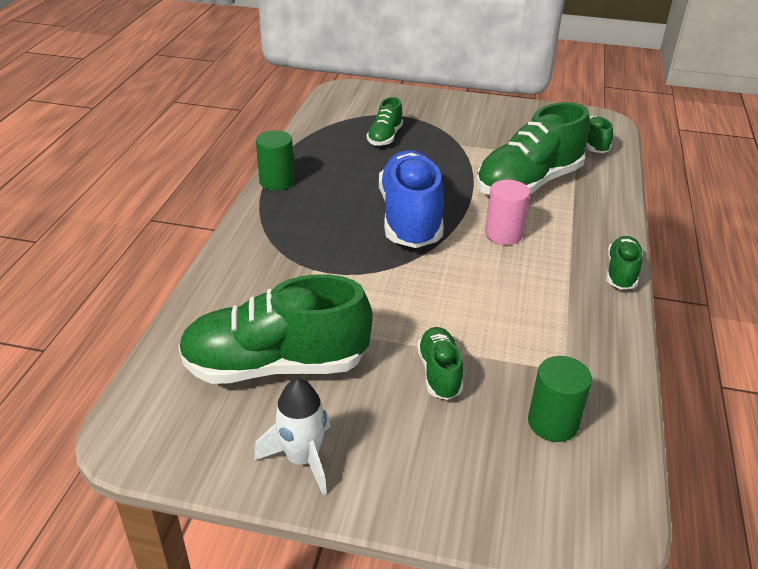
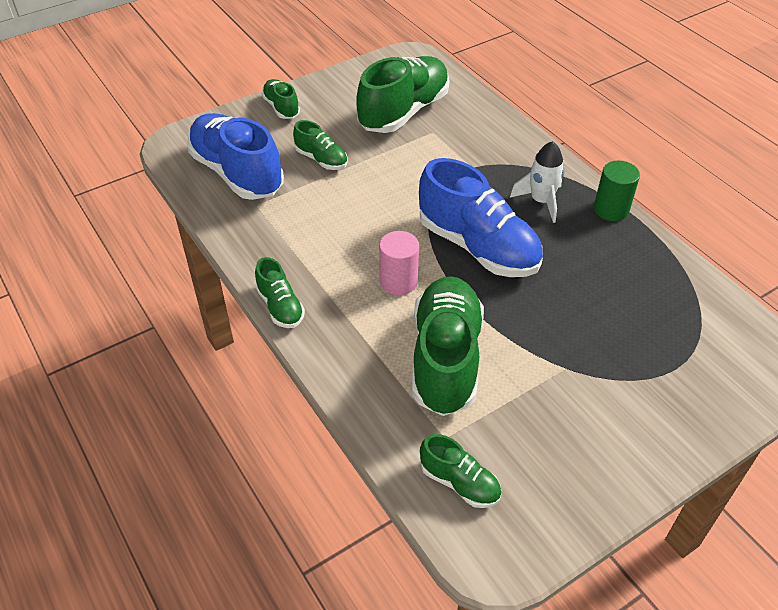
camera: 135 degrees right, 10 degrees up
(302, 459) = (334, 91): white rocket -> white rocket (541, 201)
(385, 137) = (633, 322): green shoe -> green shoe (281, 107)
(553, 423) = (237, 173): green cylinder -> blue shoe

